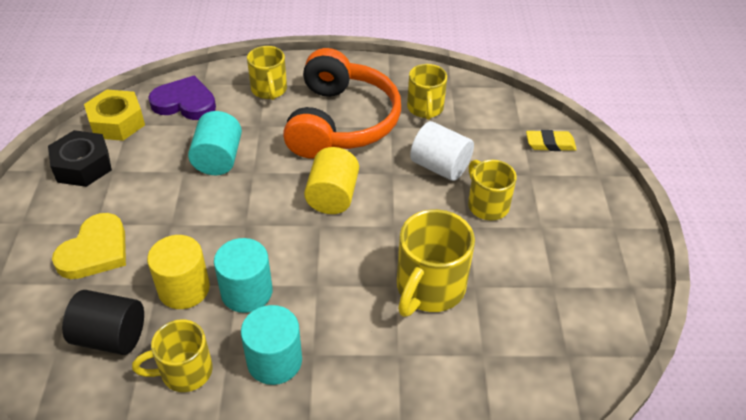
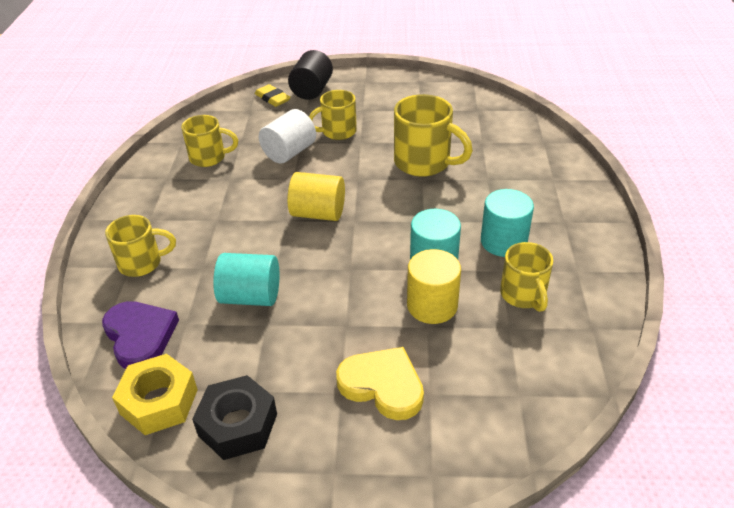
camera: 85 degrees left, 5 degrees down
(111, 336) = (494, 353): black cylinder -> black cylinder (312, 90)
(185, 103) = (140, 336): purple heart -> purple heart turned 135 degrees clockwise
(340, 122) = (213, 209): orange headphones -> none
(550, 144) = (272, 98): yellow eraser -> yellow eraser turned 45 degrees counterclockwise

